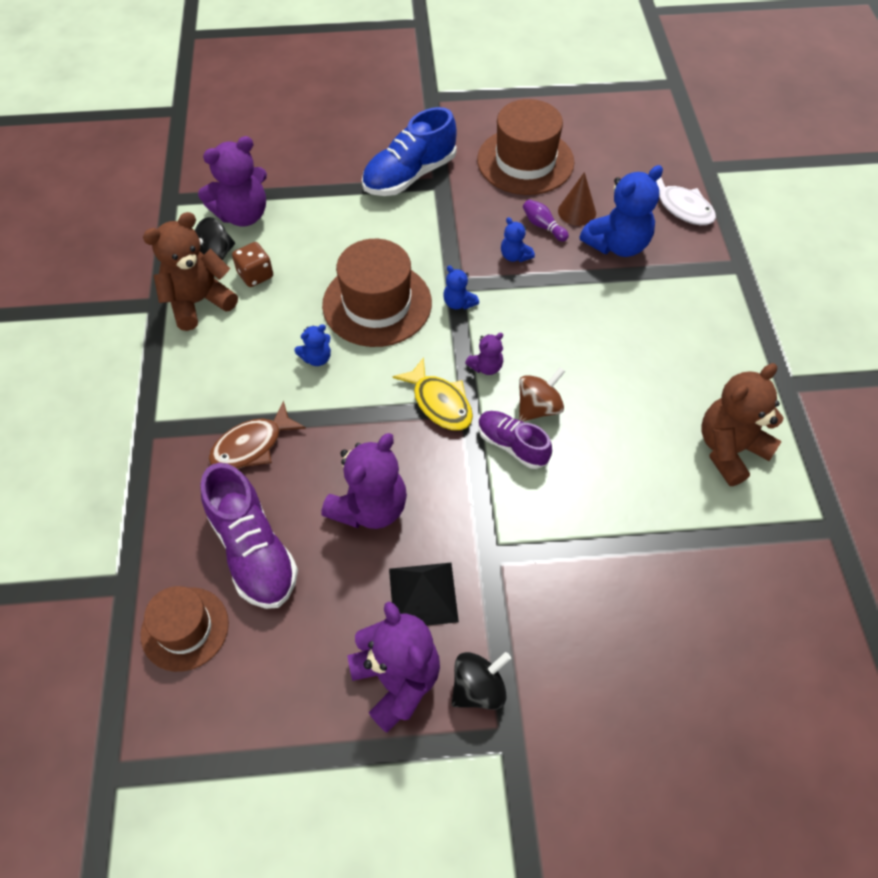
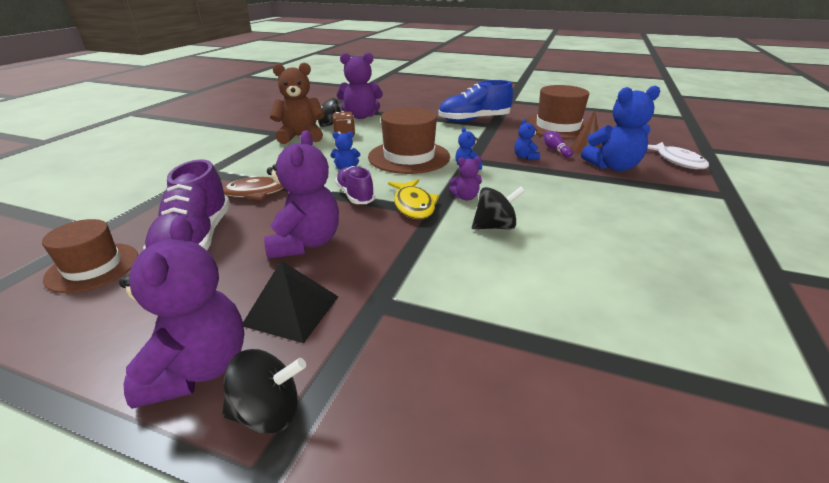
camera: 25 degrees right, 25 degrees down
(370, 507) = (305, 243): purple teddy bear -> purple teddy bear turned 60 degrees counterclockwise
(512, 445) = (455, 241): purple shoe -> purple shoe (355, 195)
(538, 408) = (495, 226): brown spinning top -> black spinning top
(729, 450) = (691, 302): brown teddy bear -> none

